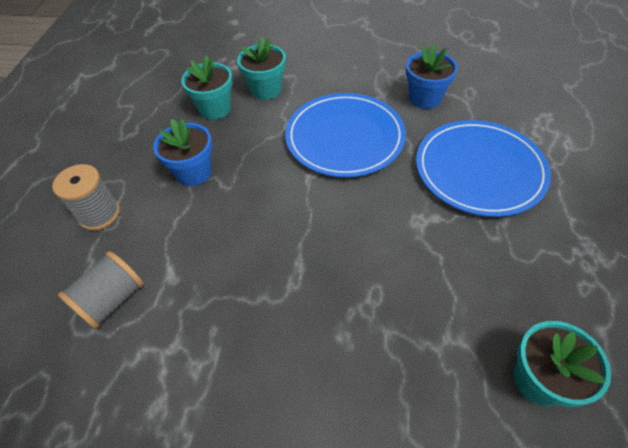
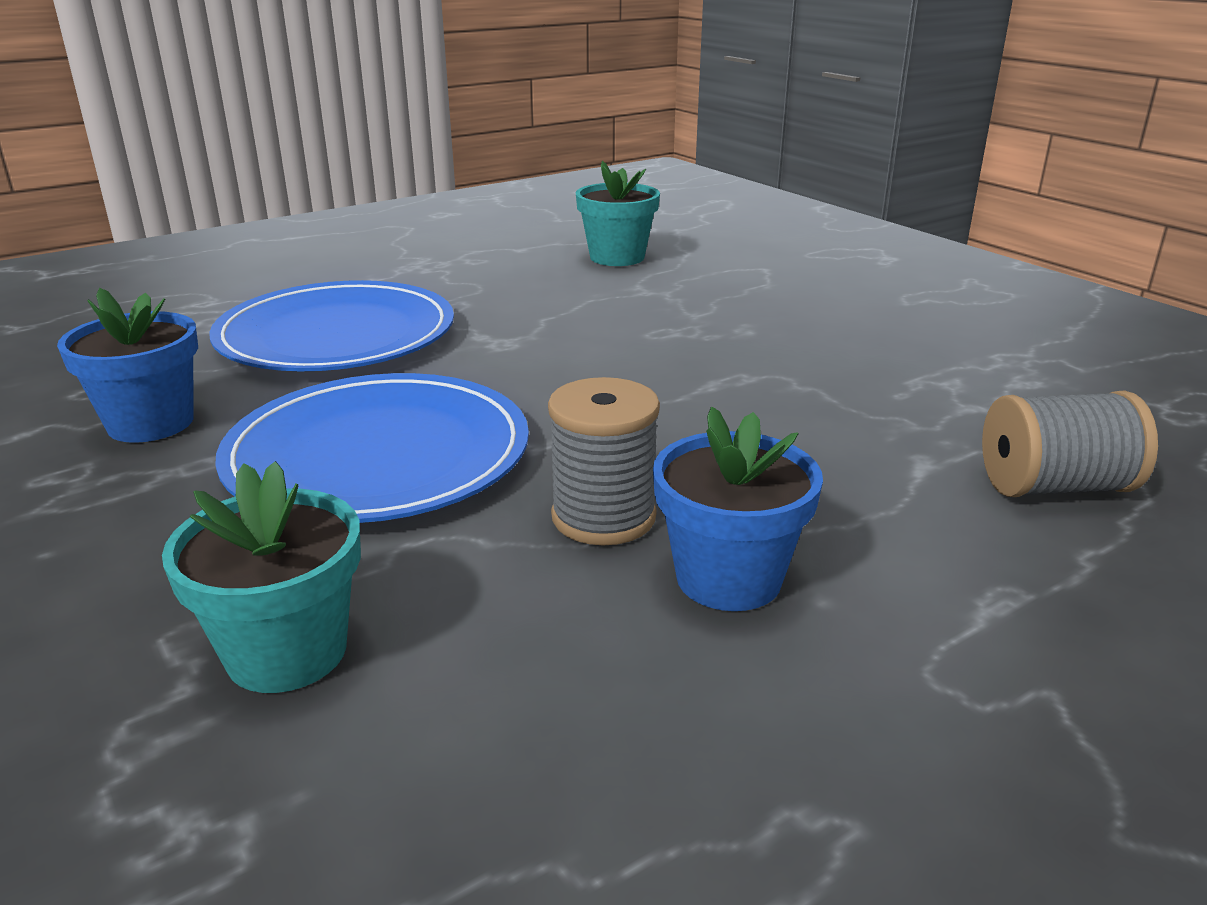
camera: 135 degrees left, 25 degrees down
(99, 214) = (1032, 631): grey spool -> grey spool (603, 517)
(215, 109) = (478, 701): turquoise flower pot -> none

